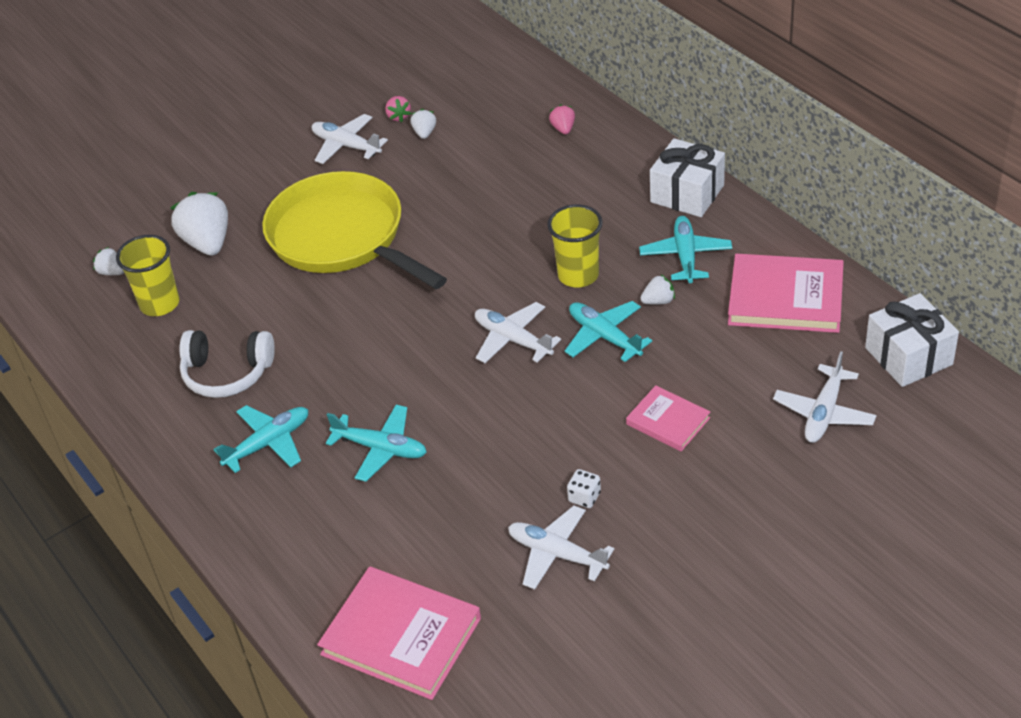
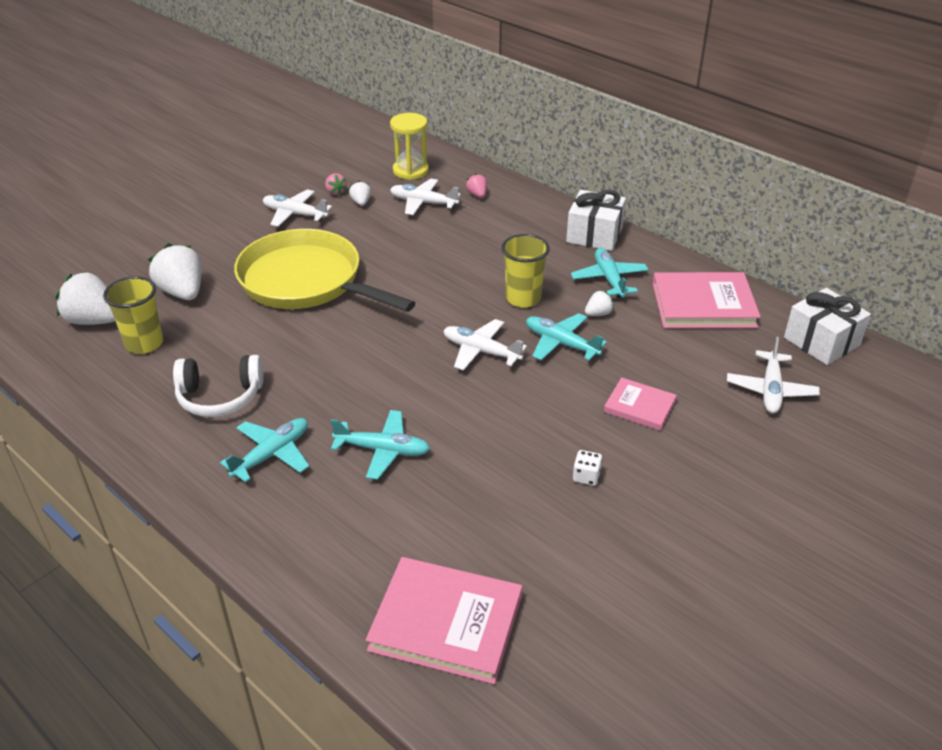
camera: 15 degrees left, 5 degrees down
(112, 272) = (94, 320): white strawberry -> white strawberry, size x2.06
(492, 90) = (410, 171): none -> yellow hourglass
(556, 554) = (576, 529): white plane -> white plane (423, 203)

